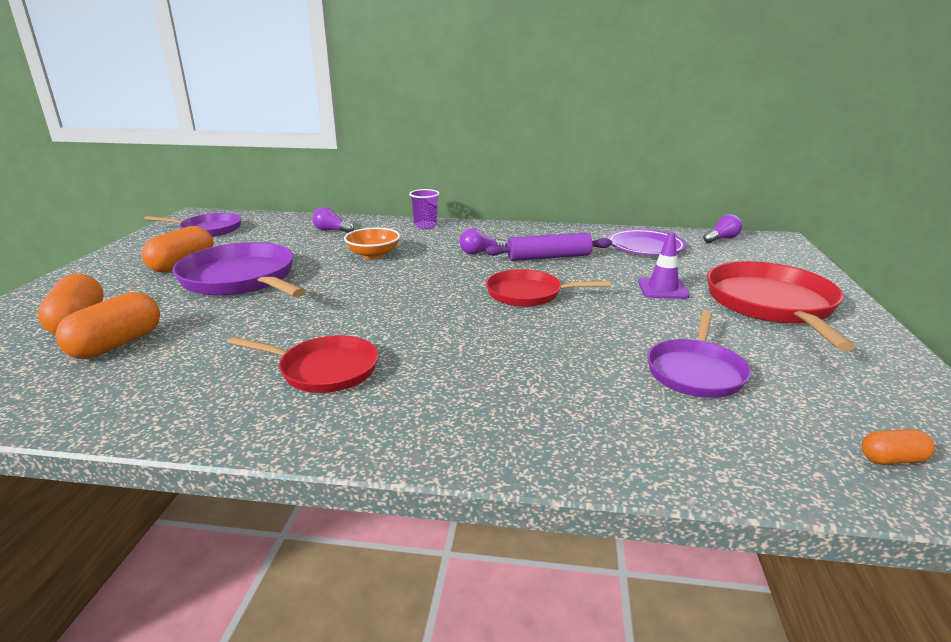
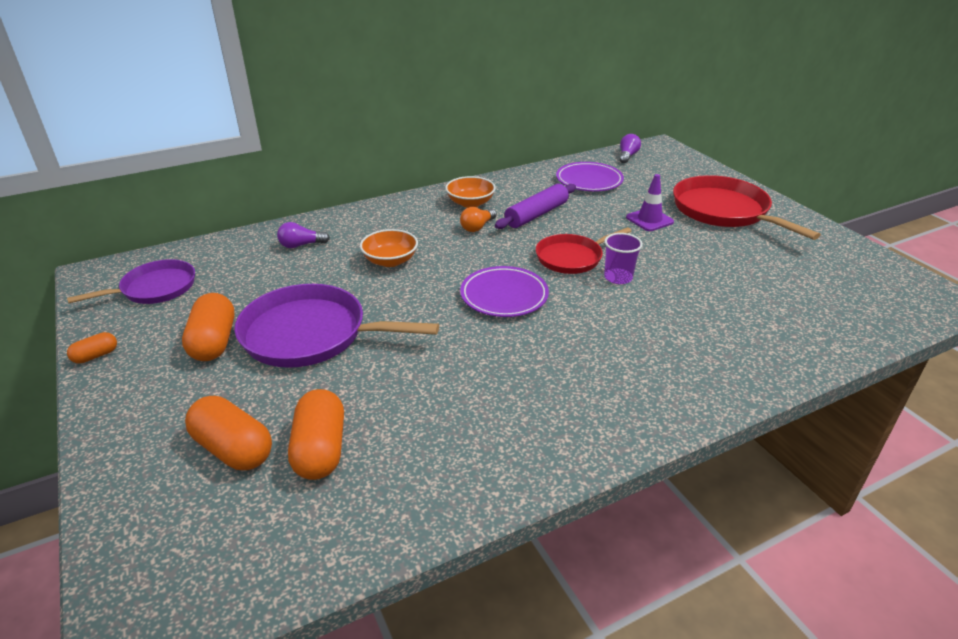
camera: 35 degrees left, 10 degrees up
(324, 370) = (535, 387): red pan -> none
(418, 301) = (504, 296): none -> purple plate
(425, 226) = (384, 210): purple cup -> purple cup (618, 277)
(480, 252) = (477, 227): purple light bulb -> orange light bulb
(502, 237) = (470, 203): none -> orange bowl
(696, 372) = (747, 284): purple pan -> none
(892, 459) = (885, 302): orange capsule -> orange capsule (96, 356)

